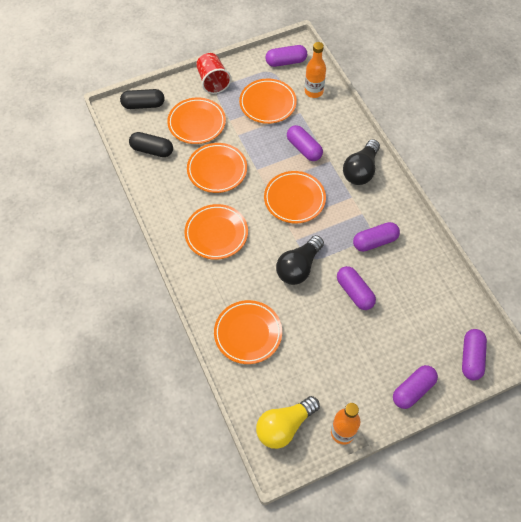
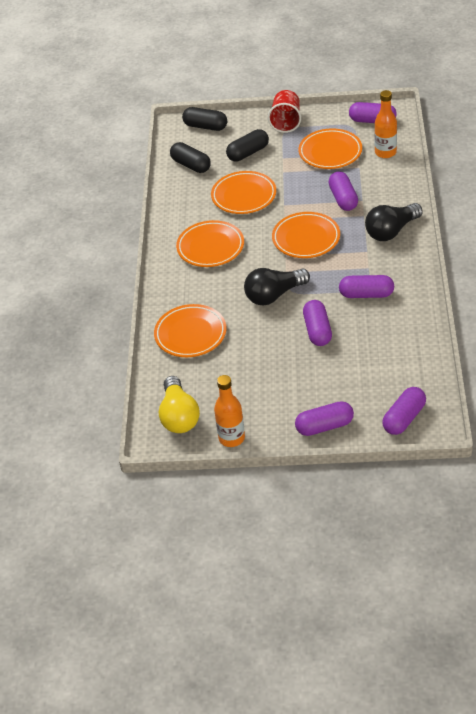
camera: 30 degrees right, 15 degrees down
(196, 123) = (248, 153): orange plate -> black capsule
(284, 426) = (179, 416): yellow light bulb -> yellow light bulb turned 90 degrees counterclockwise

